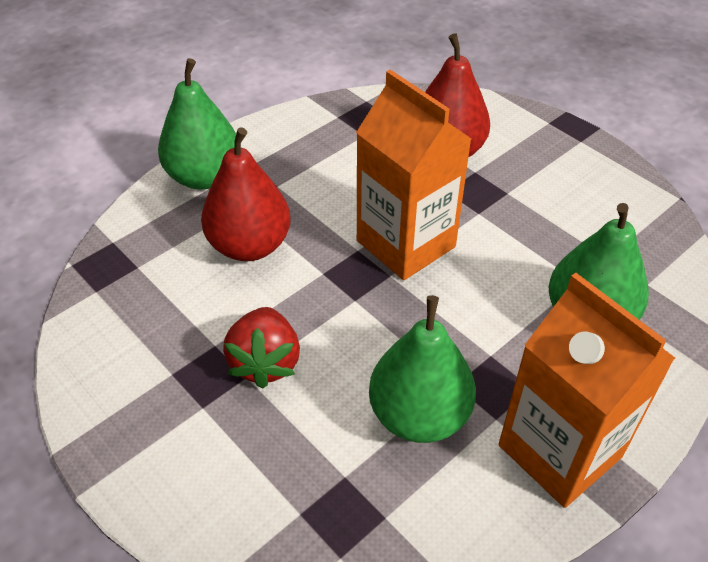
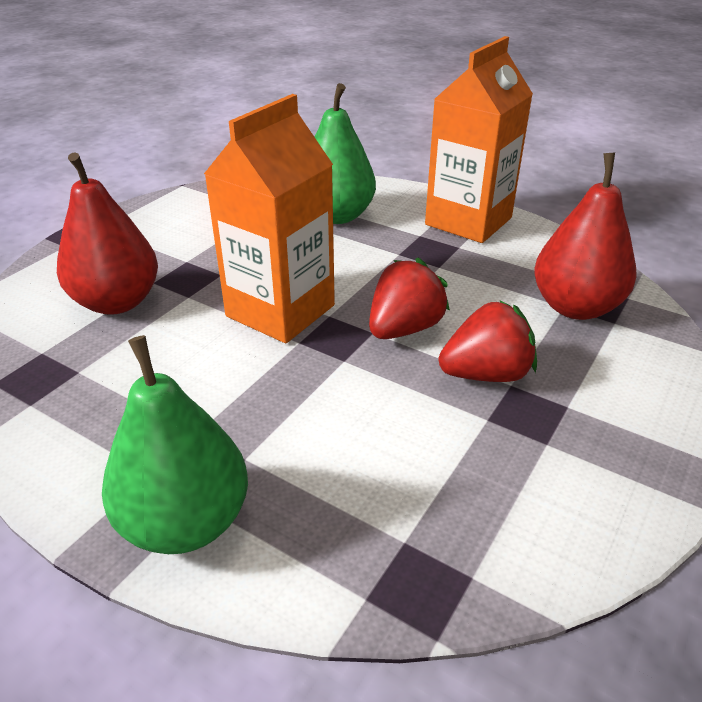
camera: 105 degrees left, 10 degrees down
(249, 246) = (322, 429): red pear -> red pear (575, 307)
(350, 322) = (404, 329): none -> red strawberry
(419, 415) = (481, 278): green pear -> none

